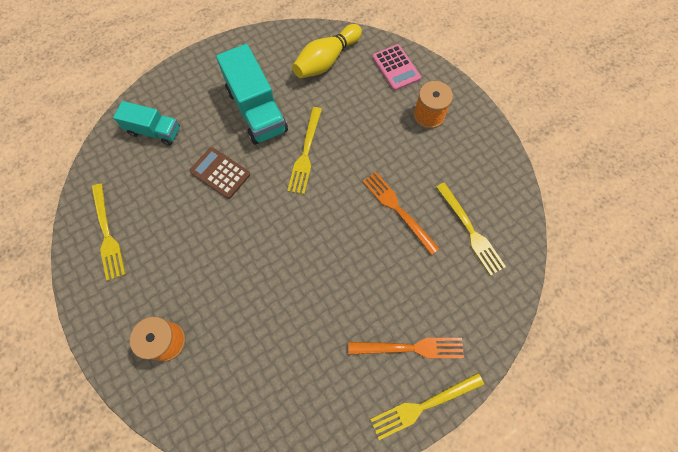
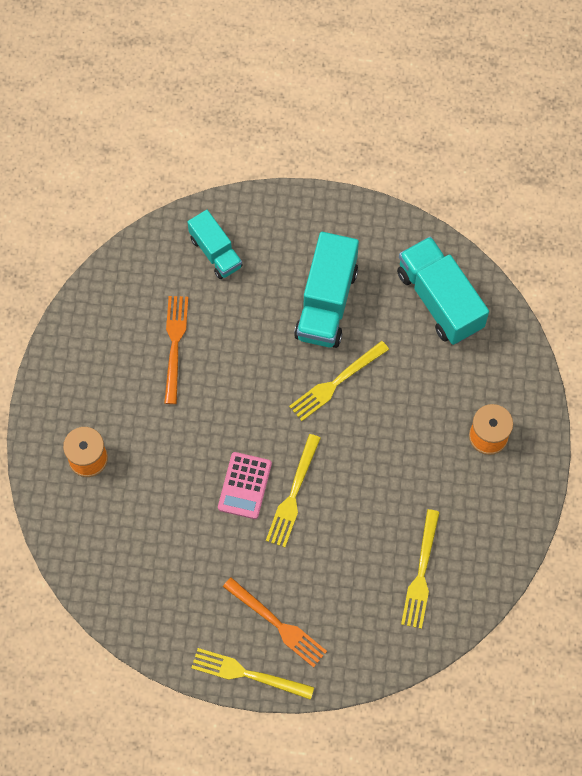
camera: 40 degrees right, 0 degrees up
(107, 234) = (105, 325): yellow fork -> yellow fork (293, 495)
(220, 173) = (243, 341): brown calculator -> none
(326, 60) = (439, 300): yellow bowling pin -> turquoise truck
(396, 68) = (503, 361): pink calculator -> pink calculator (245, 486)
(397, 209) = (373, 502): orange fork -> orange fork (175, 344)

